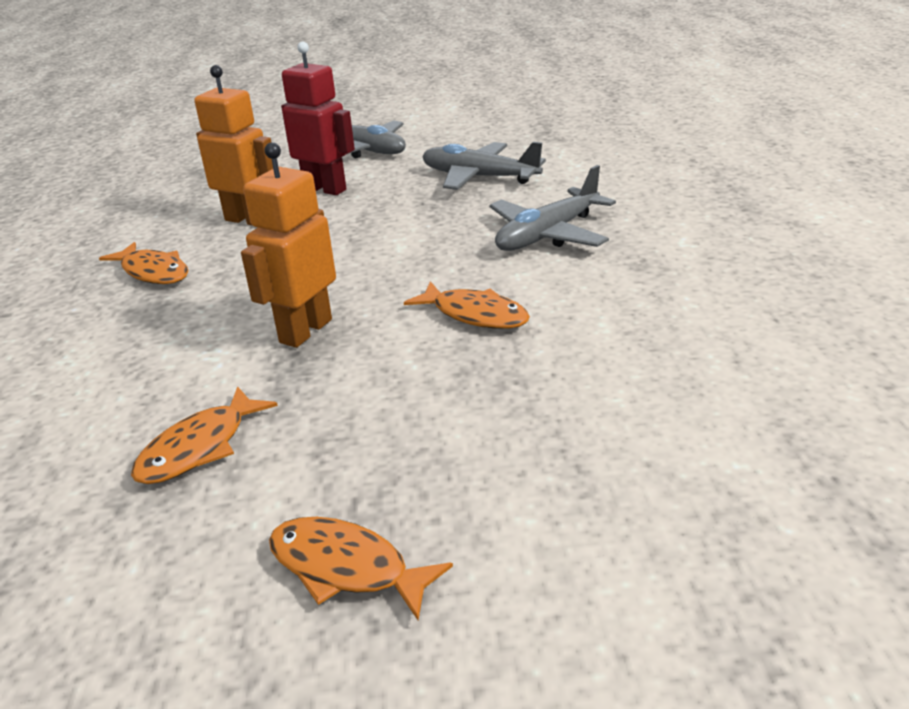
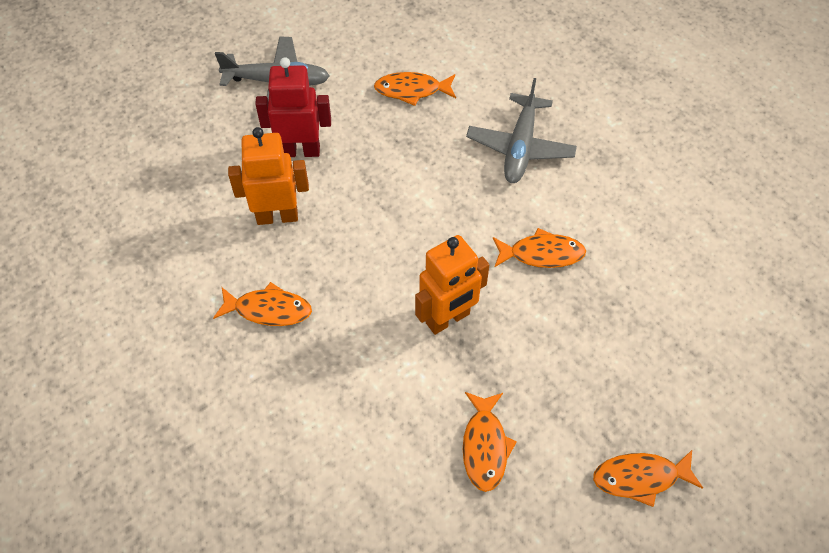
camera: 35 degrees left, 25 degrees up
(305, 331) = (448, 319): orange robot -> orange robot turned 120 degrees counterclockwise
(479, 177) = (412, 90): grey plane -> orange fish

